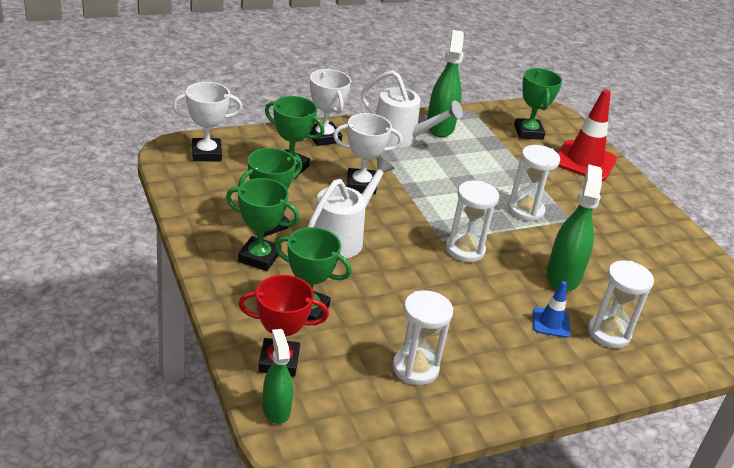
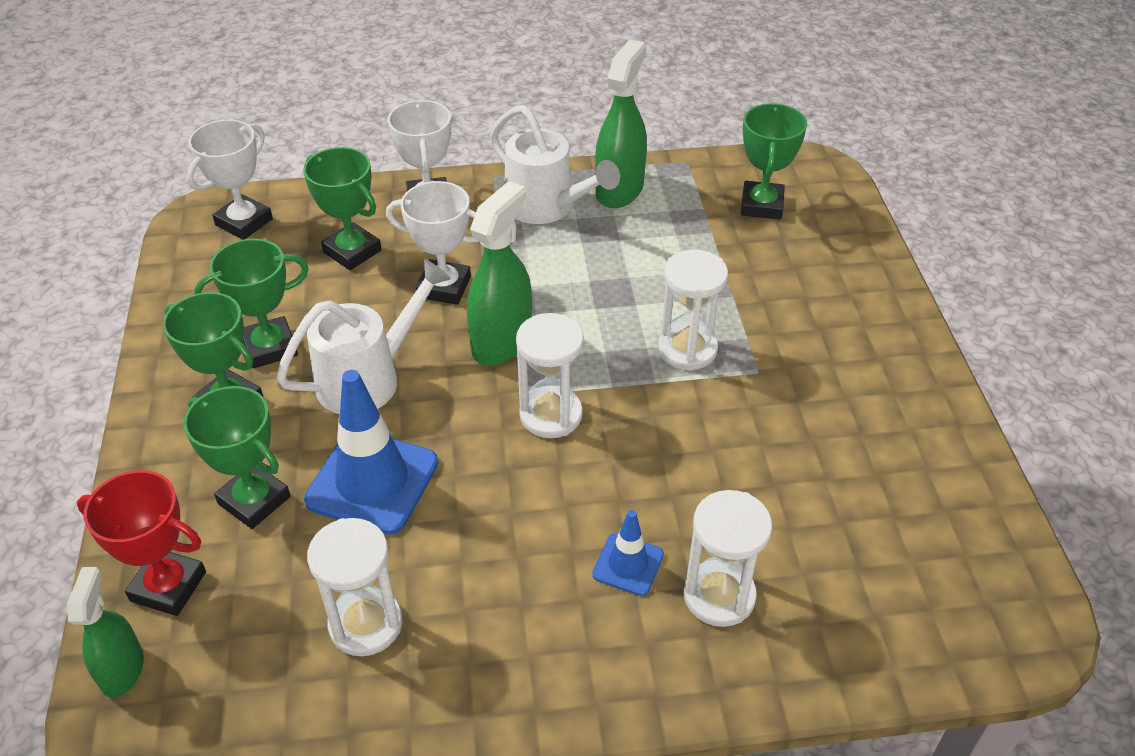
camera: 20 degrees right, 10 degrees up
(206, 153) = (244, 222): white trophy -> white trophy turned 60 degrees counterclockwise
(376, 293) = (372, 481): none -> blue traffic cone
(563, 276) = (691, 478): green spray bottle -> green spray bottle (502, 342)
(584, 161) = (833, 263): red traffic cone -> none

